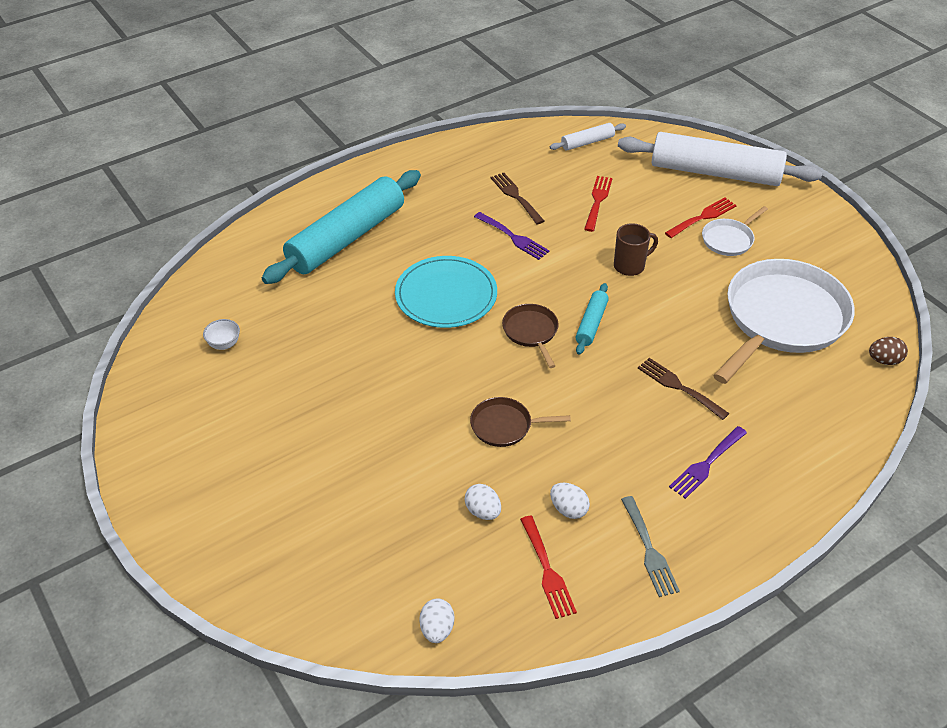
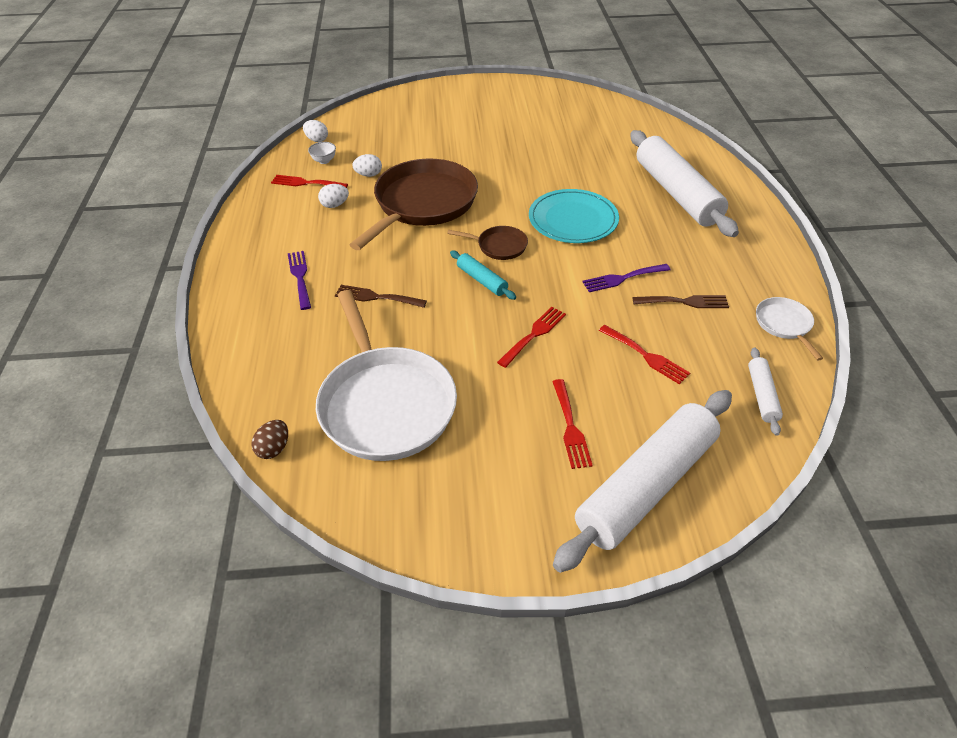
camera: 120 degrees right, 0 degrees up
(224, 344) = (591, 123): white bowl -> white bowl (324, 161)
(346, 238) = (677, 193): turquoise rolling pin -> white rolling pin
(504, 426) = (423, 203): brown pan -> brown pan, size x2.23
(630, 266) = (534, 334): brown mug -> red fork
(649, 550) = (273, 224): grey fork -> none
(679, 387) = (376, 297): brown fork -> brown fork turned 150 degrees counterclockwise
(729, 239) = (521, 429): white pan -> white pan (784, 324)

